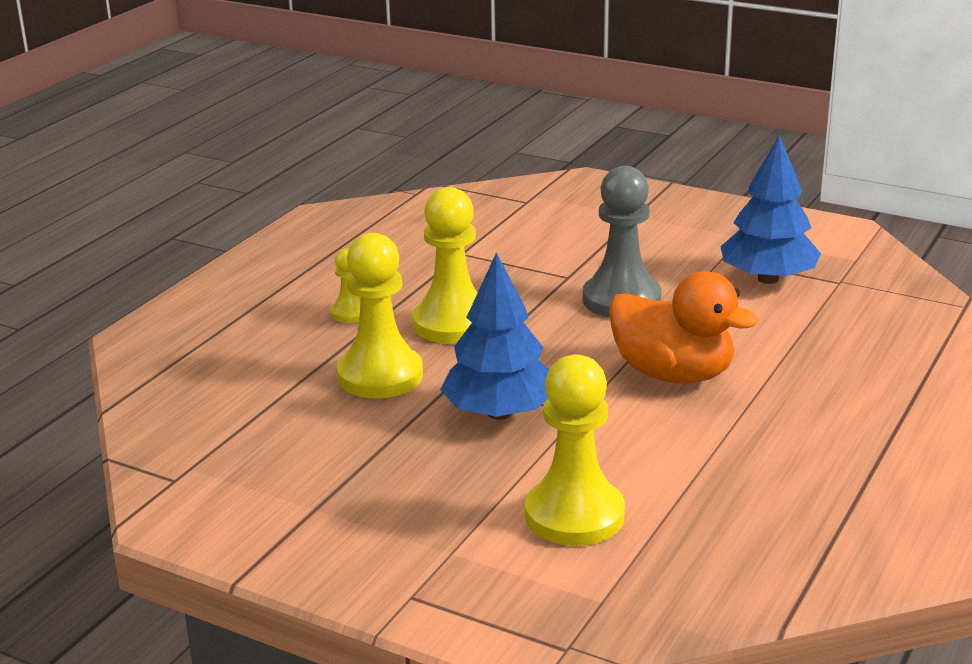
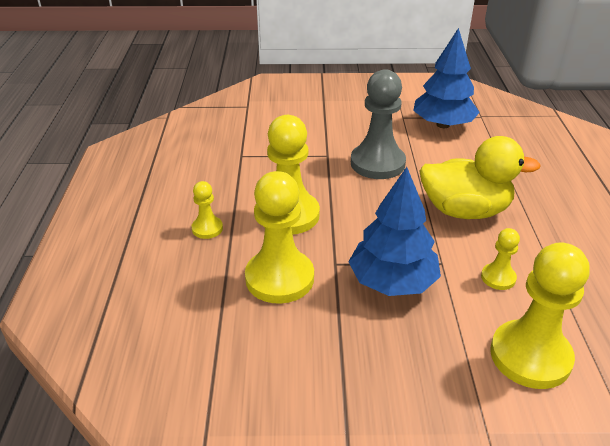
camera: 30 degrees left, 10 degrees up
(629, 444) = (498, 278): none -> yellow pawn
(673, 374) = (465, 211): orange duck -> yellow duck

